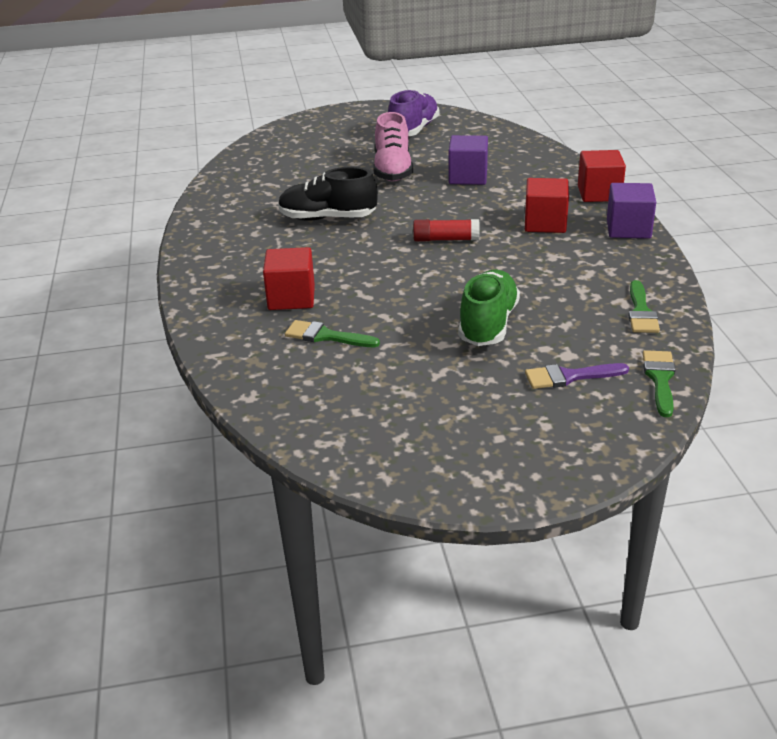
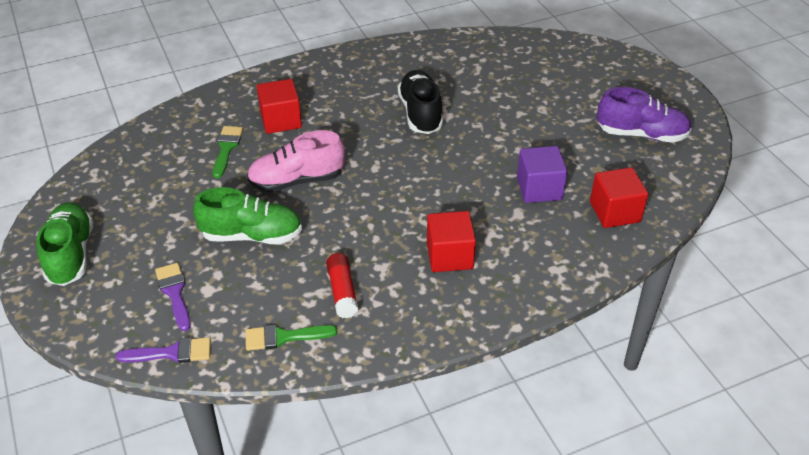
camera: 75 degrees right, 10 degrees up
(393, 170) = (535, 135): pink shoe -> pink shoe (296, 180)
(446, 239) = (398, 191): red glue stick -> red glue stick (342, 292)
(487, 458) = (71, 255): none -> green shoe
(599, 193) = (535, 294): red cube -> red cube (615, 212)
(628, 229) = (455, 322): purple cube -> none
(660, 379) = (172, 353): green brush -> purple brush

